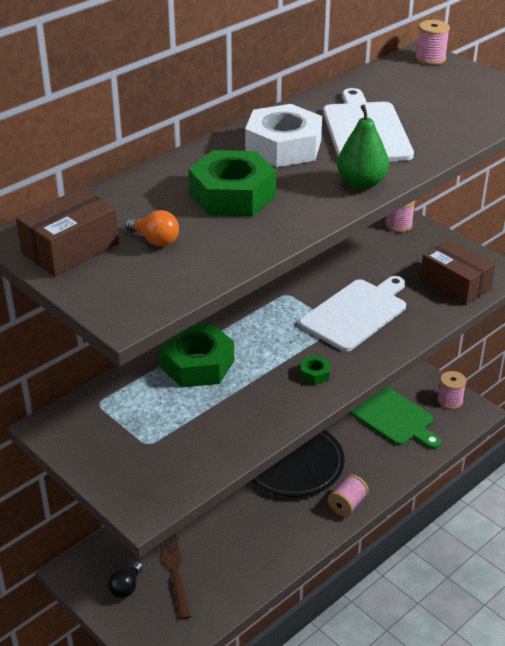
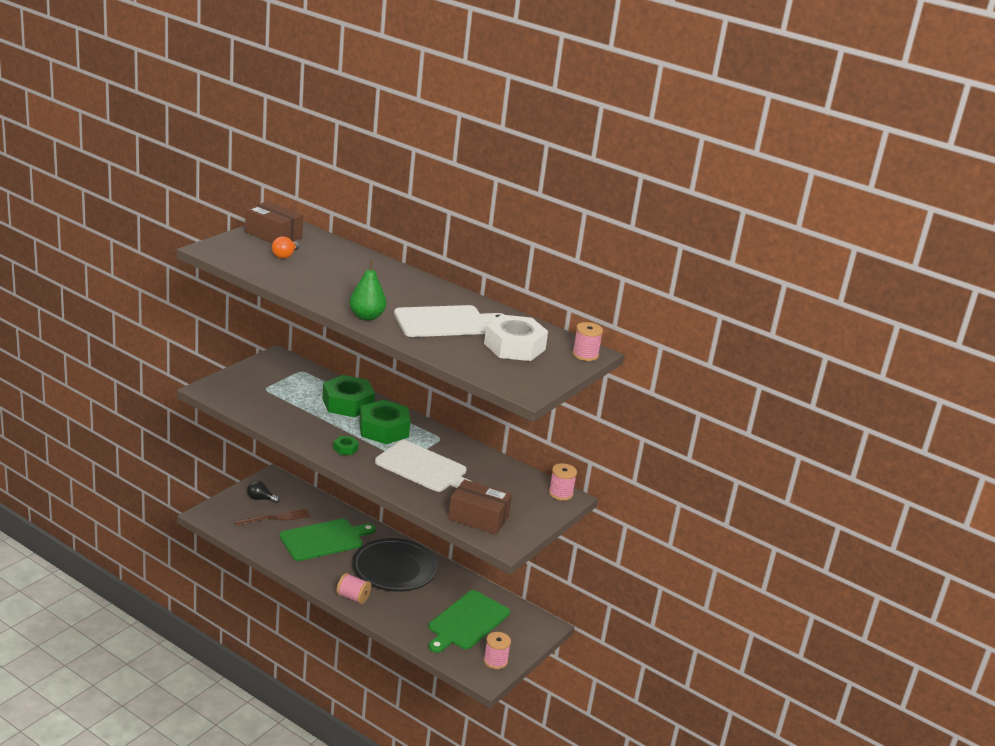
camera: 75 degrees right, 10 degrees down
(228, 524) = (324, 539): none -> green cutting board
(232, 195) = (342, 277): green nut -> green nut (384, 429)
(283, 147) = (411, 293): white nut -> white nut (514, 346)
(455, 284) = (478, 518): brown box -> brown box turned 75 degrees clockwise

